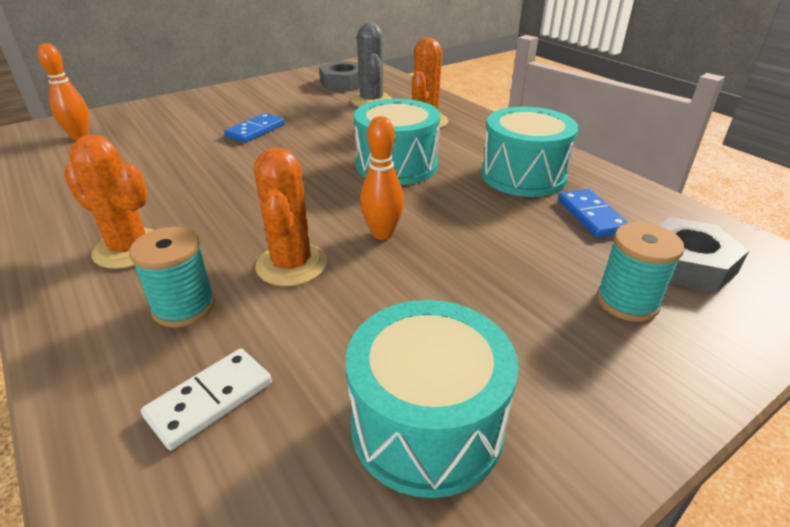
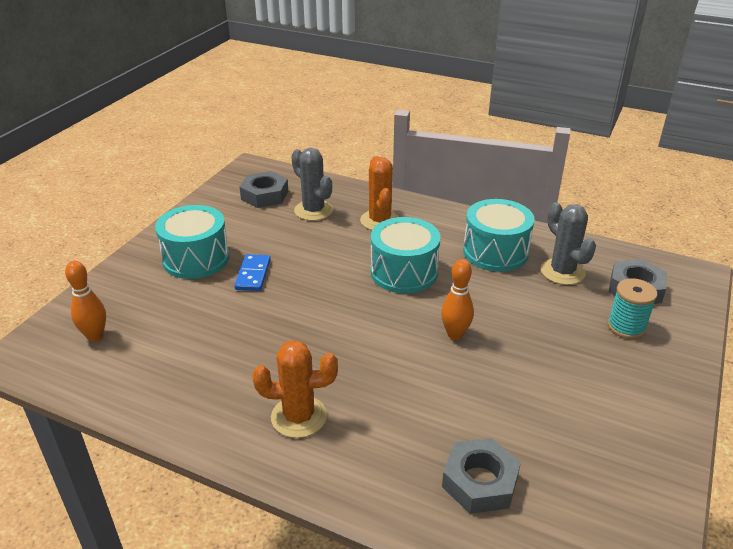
camera: 30 degrees left, 0 degrees up
(184, 307) = (394, 439): turquoise spool -> none
(210, 400) = (479, 482): white domino -> grey nut
(291, 265) = (424, 381): orange cactus -> none
(427, 425) = (596, 440): turquoise drum -> turquoise drum (196, 259)
(591, 216) = (562, 272): blue domino -> grey cactus

